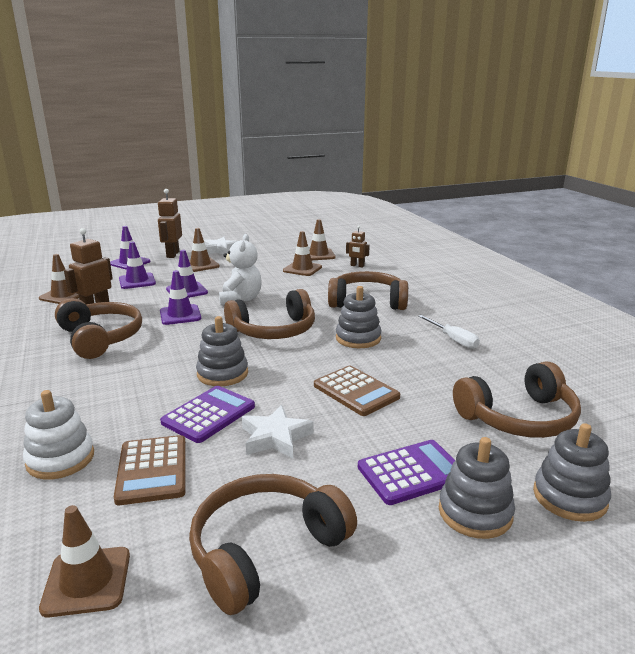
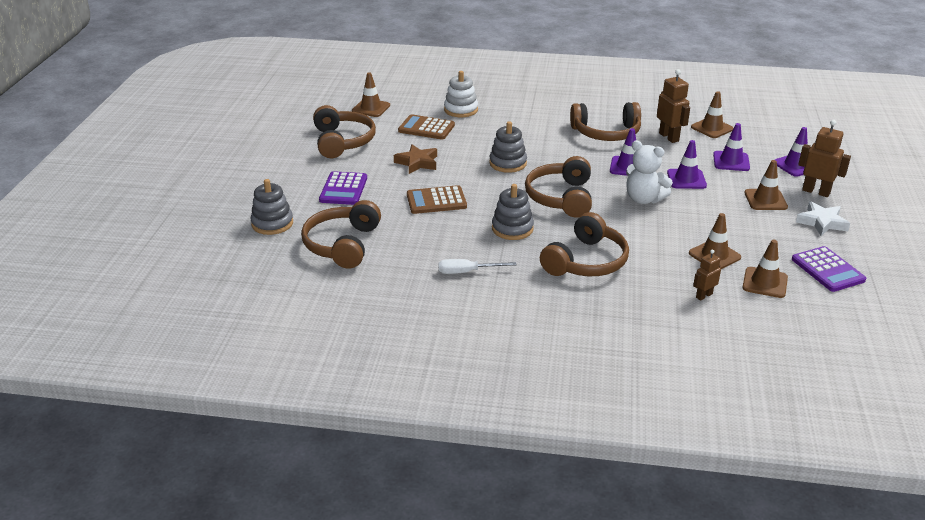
camera: 120 degrees right, 10 degrees up
(209, 414) = (461, 150): purple calculator -> purple calculator (827, 270)
(275, 437) = (417, 162): white star -> brown star
(475, 512) = (298, 194): grey stacking toy -> none

